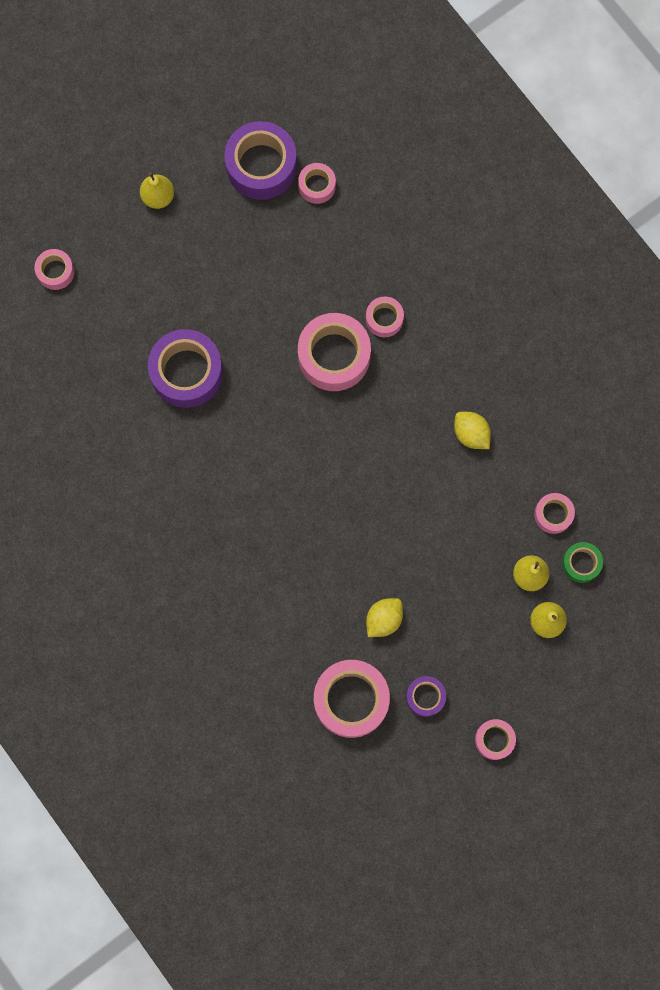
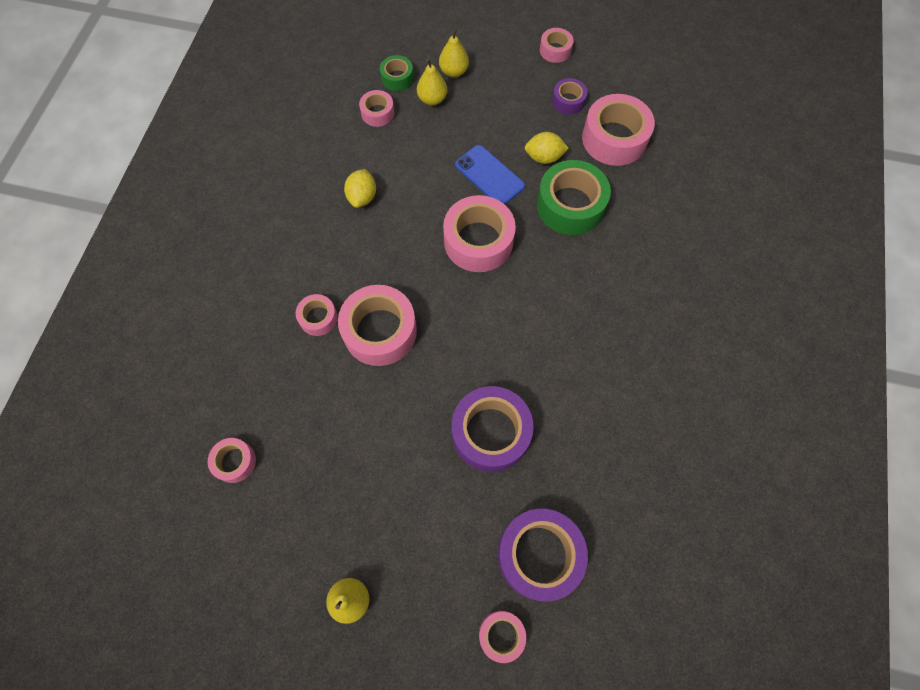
camera: 130 degrees left, 10 degrees down
(261, 166) = (249, 527): purple tape -> purple tape (539, 555)
(318, 598) = (570, 205): none -> green tape
(349, 494) = (478, 241): none -> pink tape
(404, 556) = (489, 175): none -> blue phone

